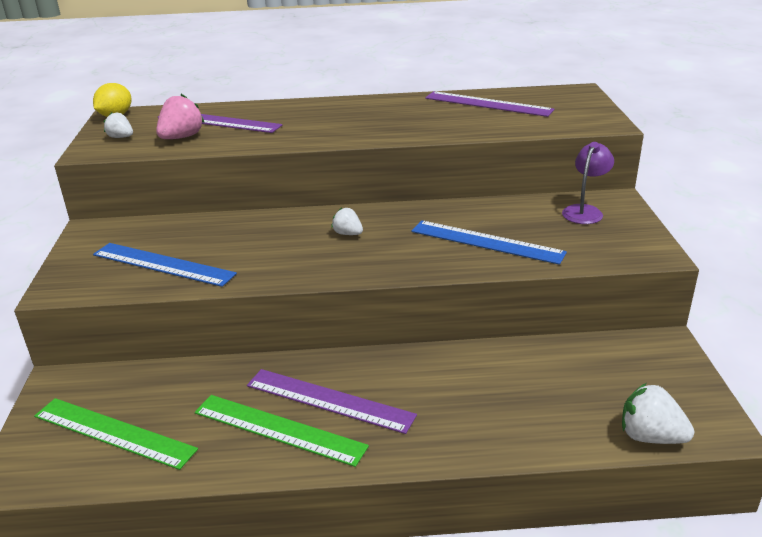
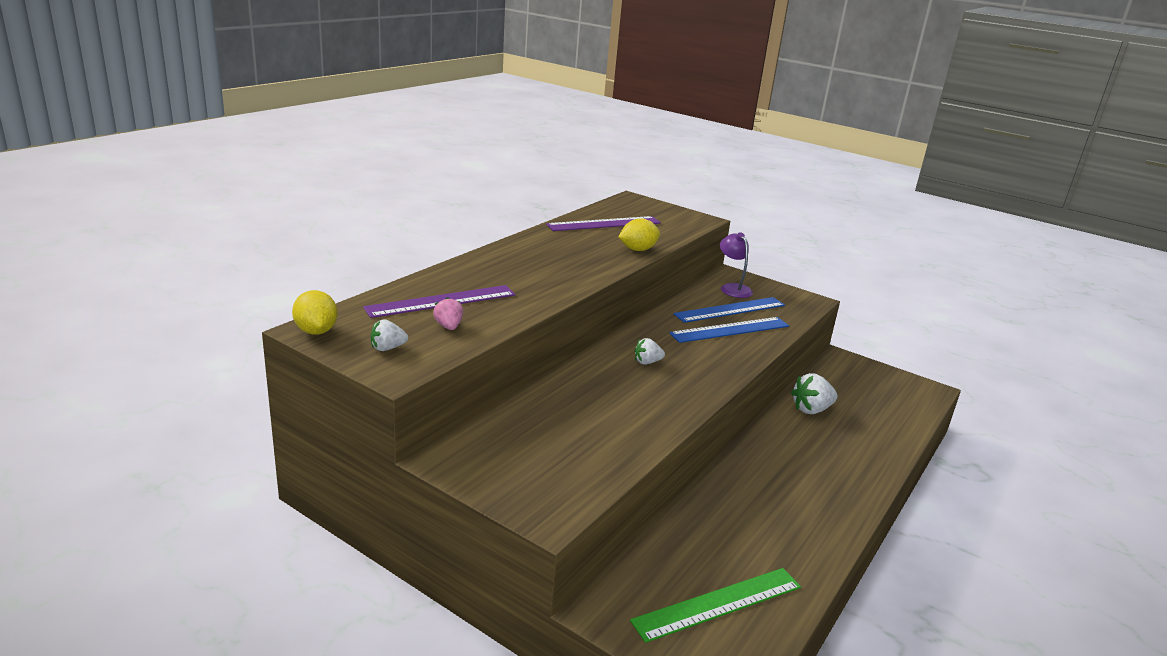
camera: 55 degrees left, 5 degrees down
(163, 264) = (581, 450): blue ruler -> blue ruler (730, 310)
(181, 137) = (448, 326): pink strawberry -> pink strawberry, size x0.61
(279, 429) = (793, 523): green ruler -> none
(329, 400) = (779, 488): purple ruler -> none
(460, 131) = (637, 250): none -> yellow lemon
(650, 436) = (919, 409): white strawberry -> white strawberry (811, 410)

